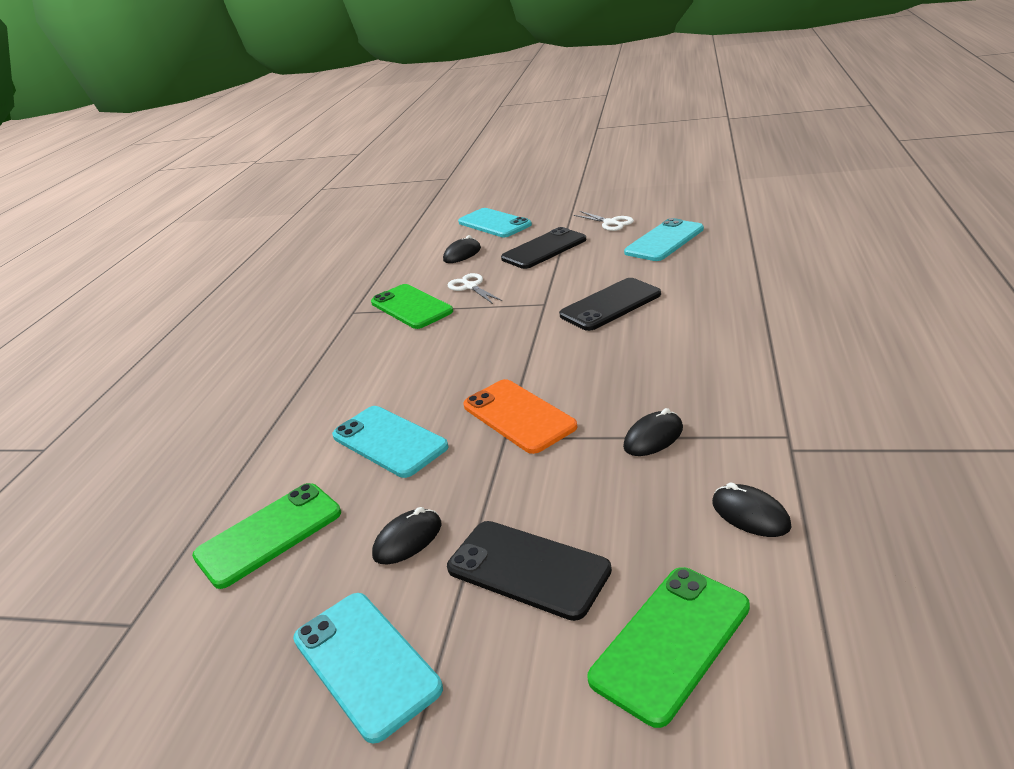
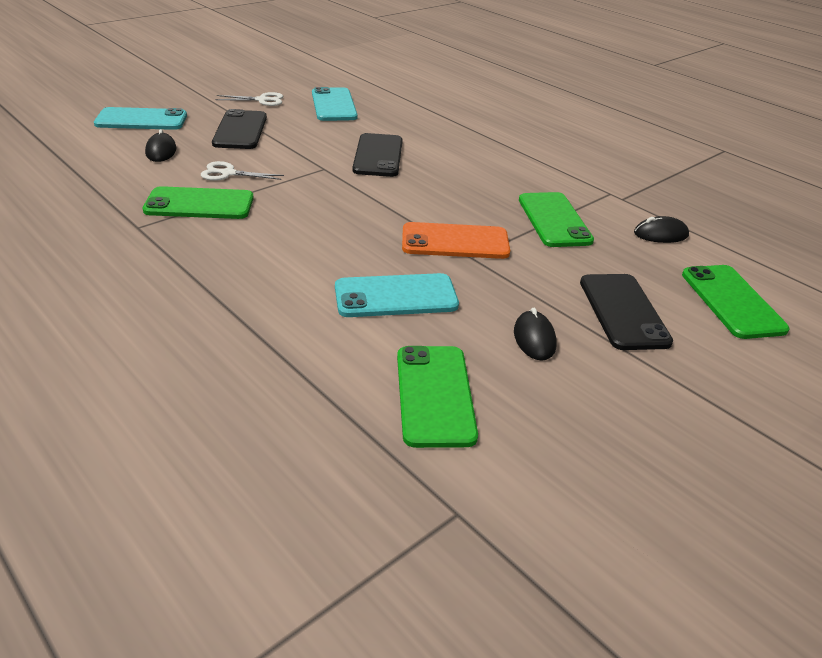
camera: 60 degrees left, 5 degrees up
(366, 663) = (643, 405): turquoise phone -> none
(528, 569) = (623, 311): black phone -> black phone turned 75 degrees counterclockwise
(653, 437) = (554, 220): black mouse -> green phone

